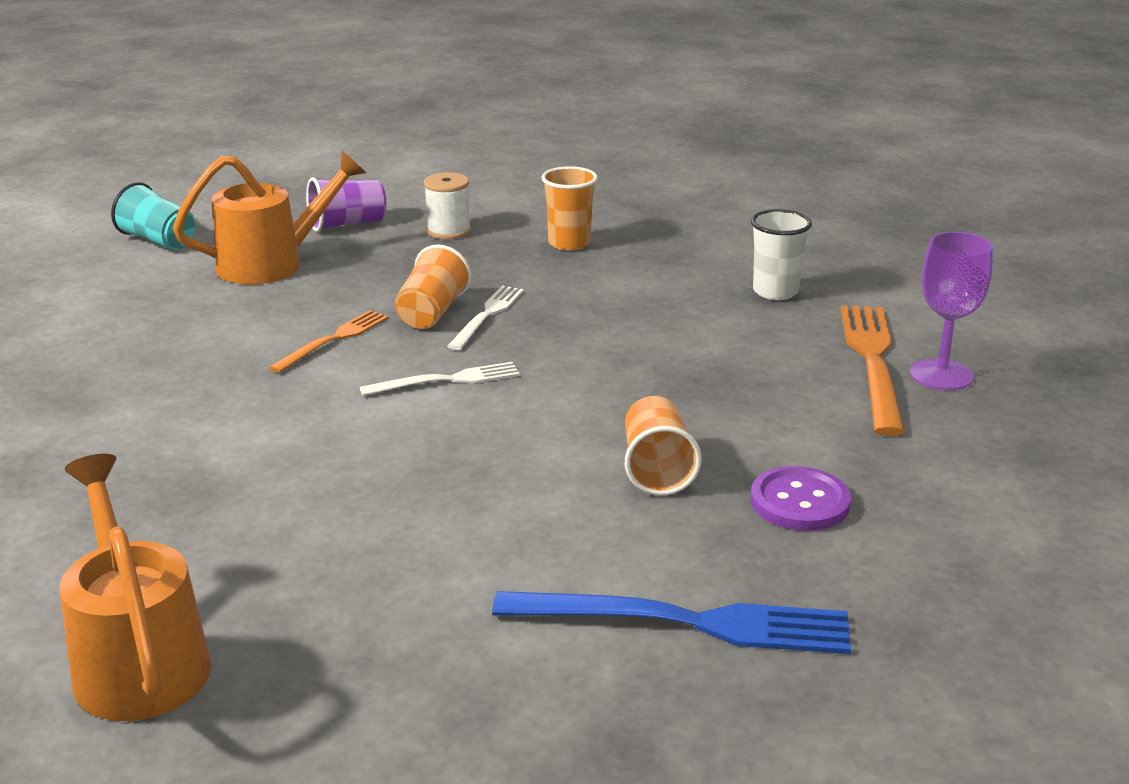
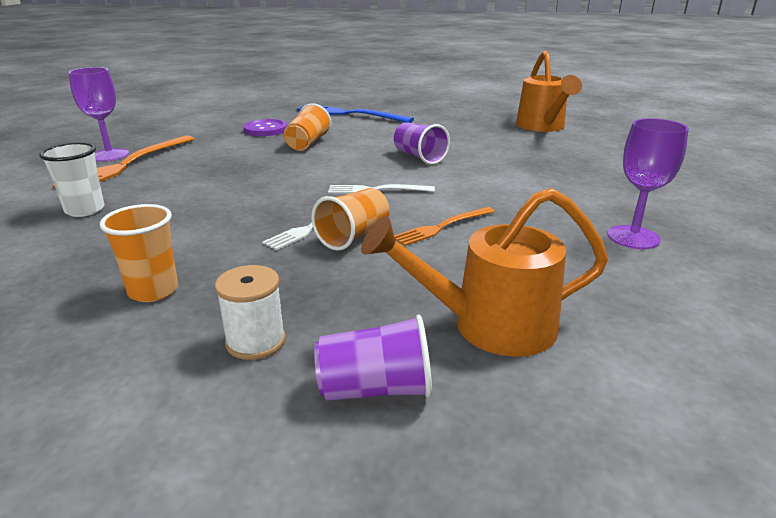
camera: 160 degrees left, 0 degrees up
(96, 364) = (633, 237): none -> purple goblet
(158, 241) = (662, 413): turquoise cup -> none
(415, 469) = (419, 157): none -> purple cup

